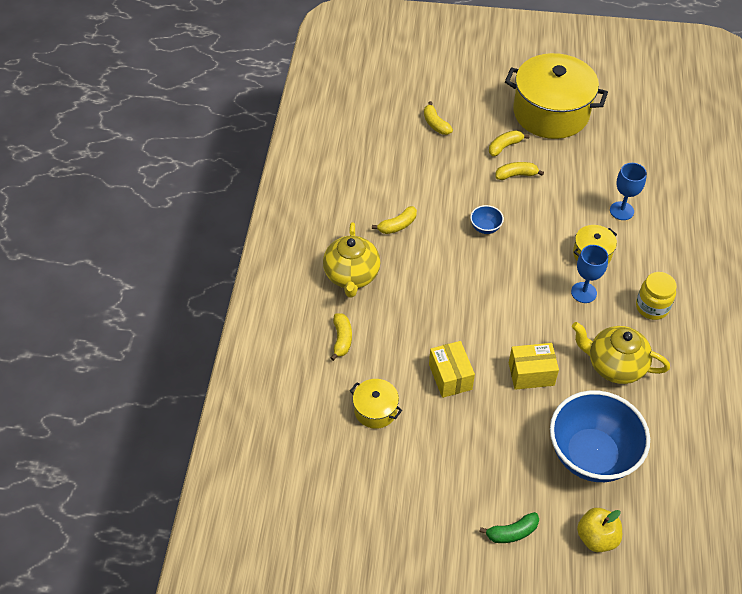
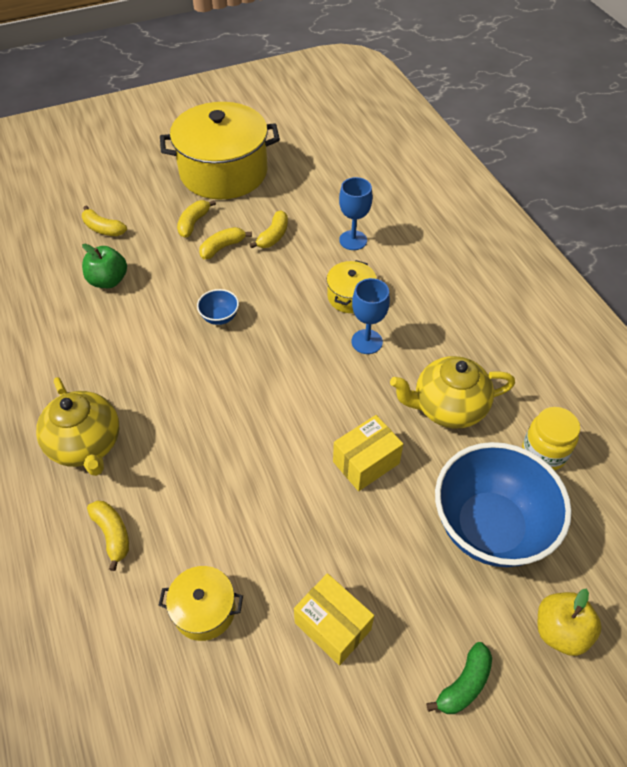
camera: 30 degrees left, 0 degrees up
(397, 225) = (115, 358): yellow banana -> yellow banana (273, 236)
(420, 166) = (108, 281): none -> green apple
(450, 377) = (275, 514): yellow box -> yellow box (332, 626)
(652, 307) = (444, 326): yellow jar -> yellow jar (543, 453)

